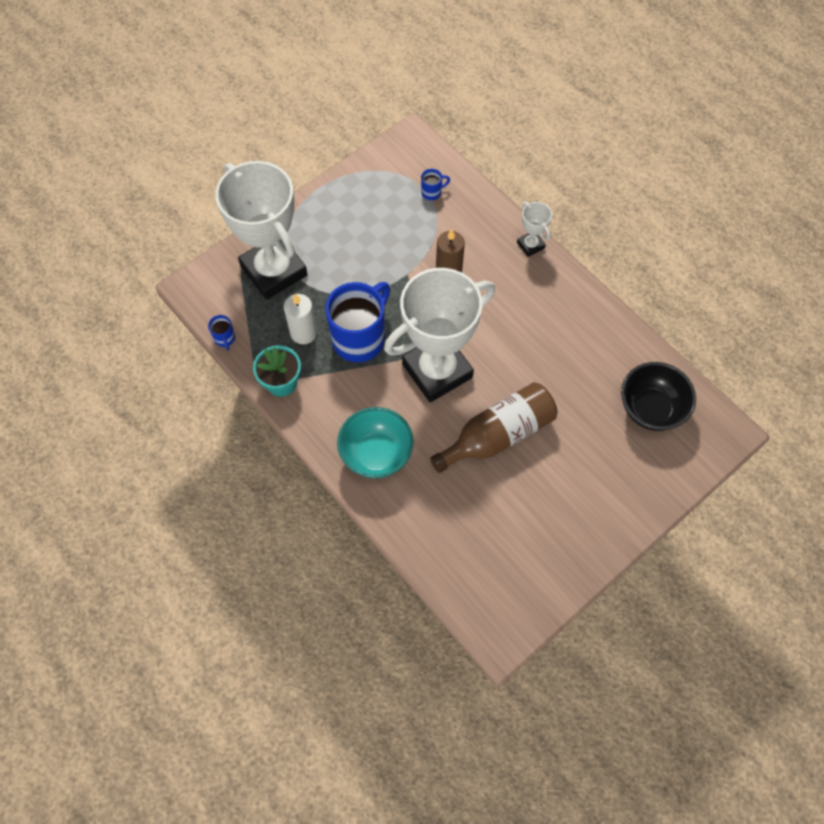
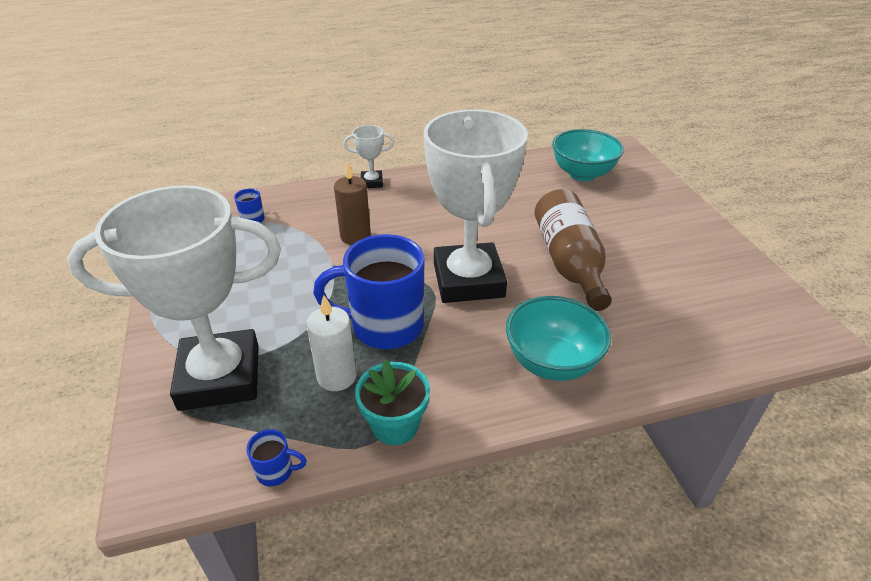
camera: 65 degrees left, 25 degrees down
(360, 338) = (384, 326): blue mug -> blue mug turned 60 degrees counterclockwise
(650, 409) = (582, 174): black bowl -> turquoise bowl

